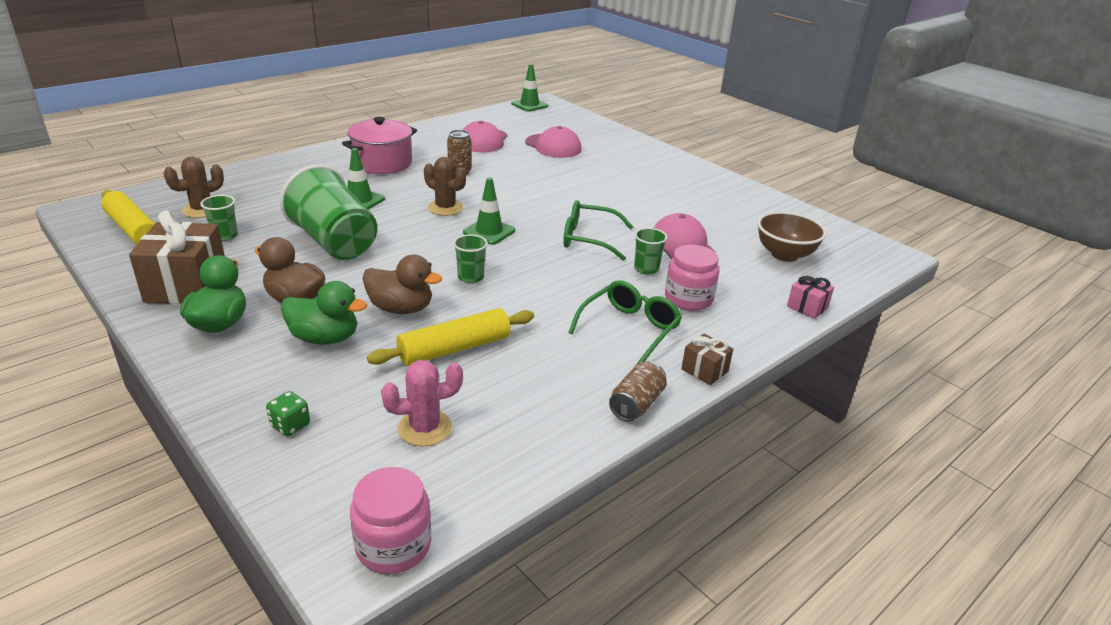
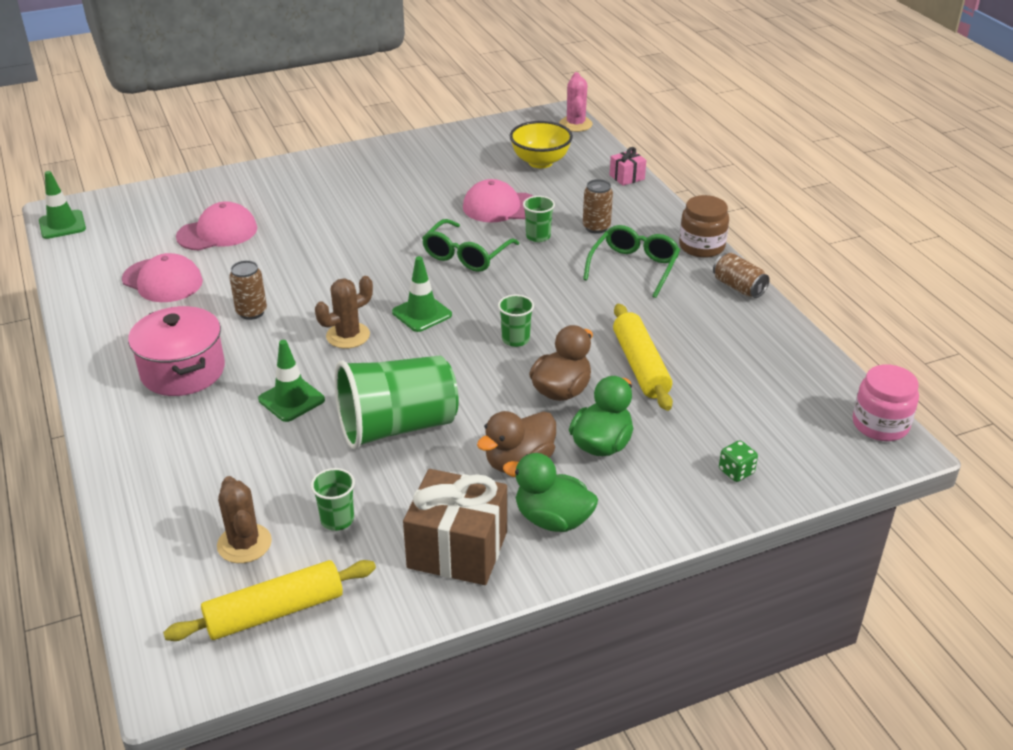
camera: 70 degrees left, 5 degrees up
(424, 428) = (751, 396): pink cactus -> pink cactus (575, 124)
(629, 328) = (634, 267): green glasses -> green glasses turned 60 degrees clockwise
(688, 299) = (596, 227): pink jar -> brown can
(704, 370) = (701, 246): brown gift -> brown jar
(784, 255) = (540, 162): brown bowl -> yellow bowl

